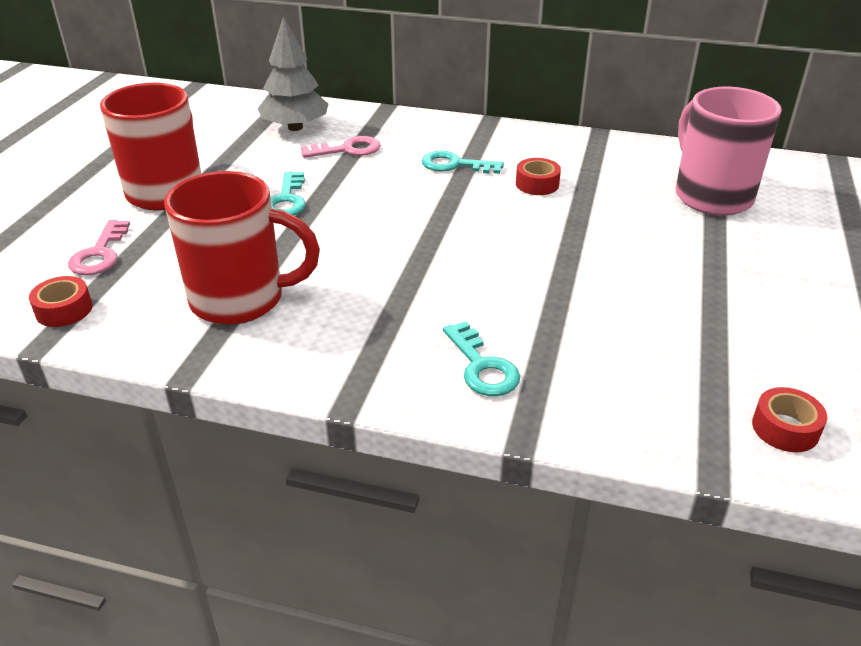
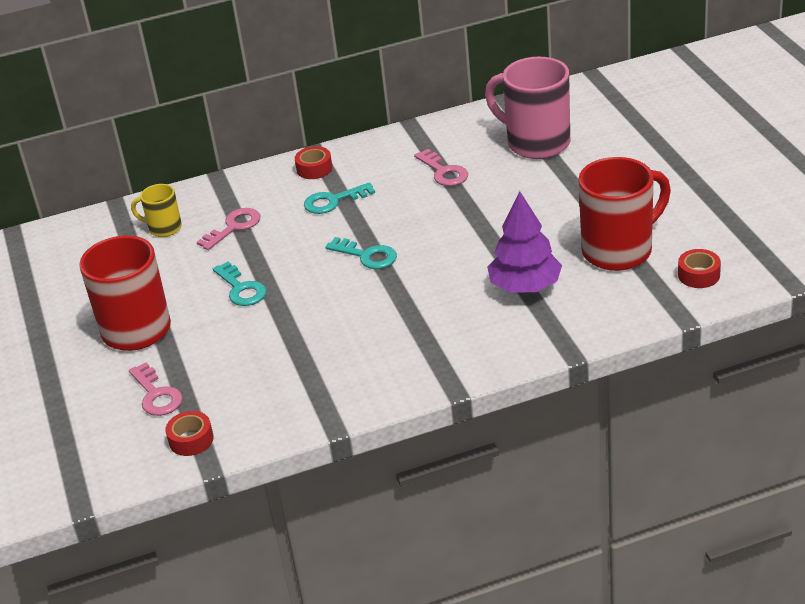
camera: 30 degrees left, 0 degrees up
(241, 300) = (307, 369): red mug -> red mug (619, 250)
(295, 127) = (163, 228): grey tree -> yellow mug
(482, 367) = (508, 328): turquoise key -> turquoise key (367, 256)
(537, 184) = (410, 189): red tape -> red tape (314, 169)
(550, 331) = (525, 286): none -> purple tree
(586, 183) = (444, 172): none -> pink key

